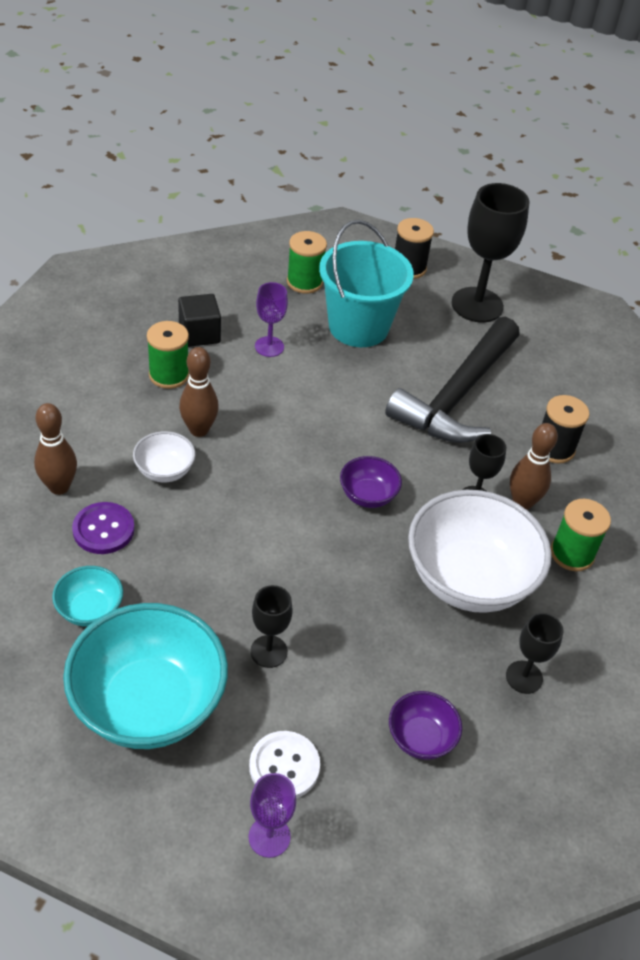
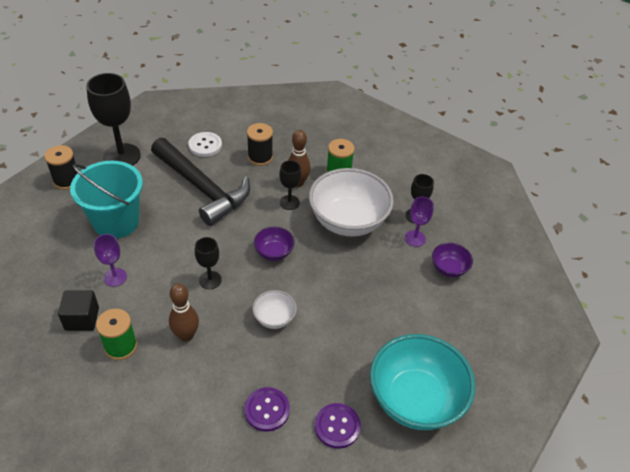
camera: 75 degrees left, 0 degrees up
(59, 487) = (217, 437): brown bowling pin -> none
(90, 610) = (337, 426): turquoise bowl -> purple button
(165, 471) = (220, 363): white bowl -> white bowl (274, 318)
(269, 651) = (384, 328): black goblet -> black goblet (210, 280)
(269, 837) = (505, 350): purple goblet -> purple goblet (415, 238)
(284, 766) = (463, 335): white button -> white button (205, 145)
(304, 282) = (53, 242): green spool -> none

